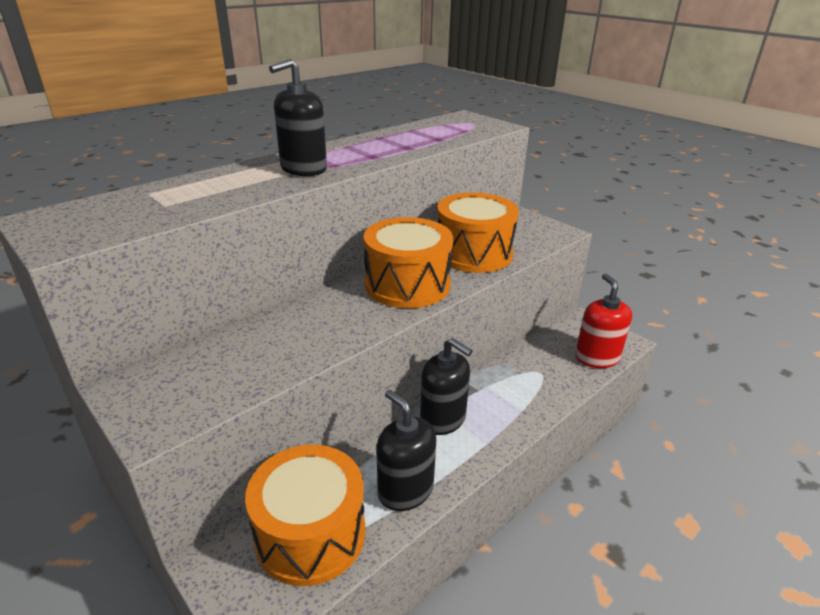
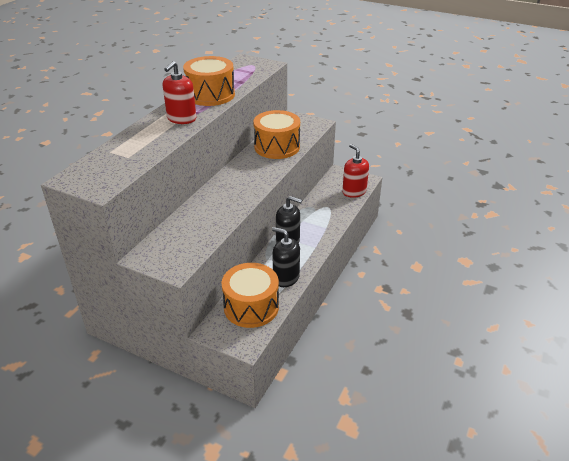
camera: 20 degrees left, 5 degrees up
(303, 169) = (181, 119): black soap dispenser -> red soap dispenser
(407, 285) = (251, 173): orange drum -> orange drum (210, 95)

